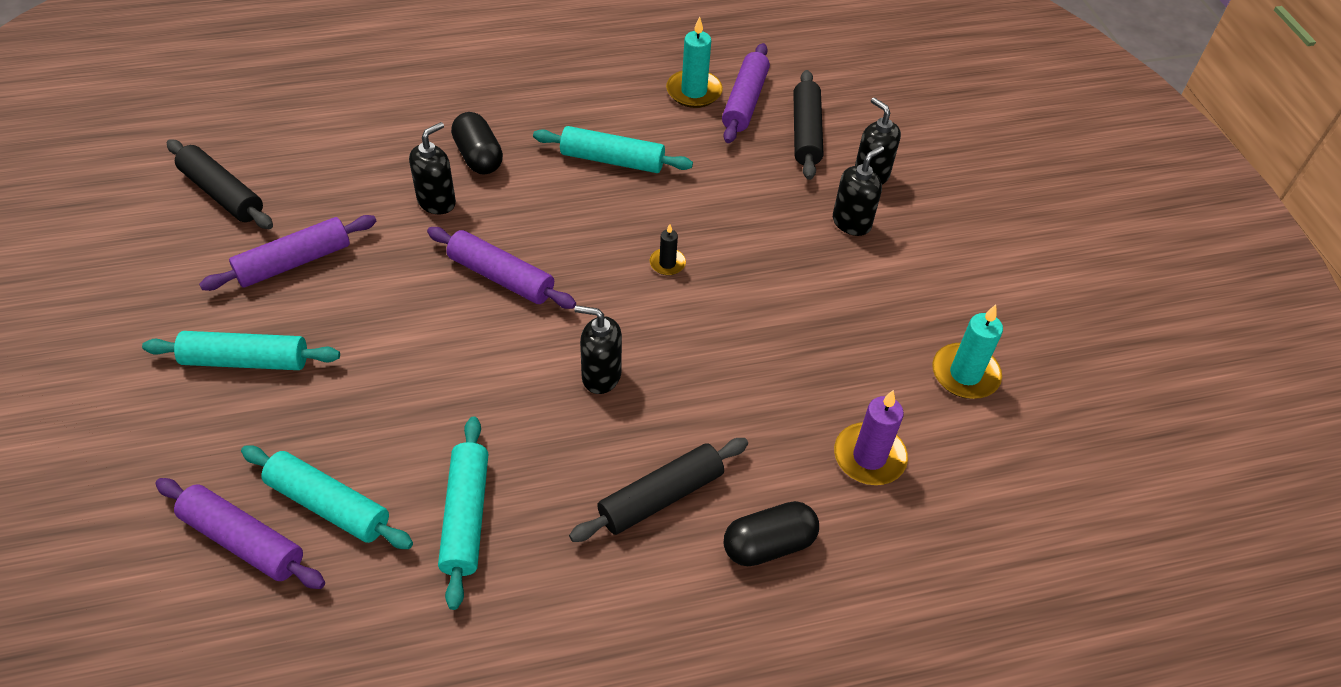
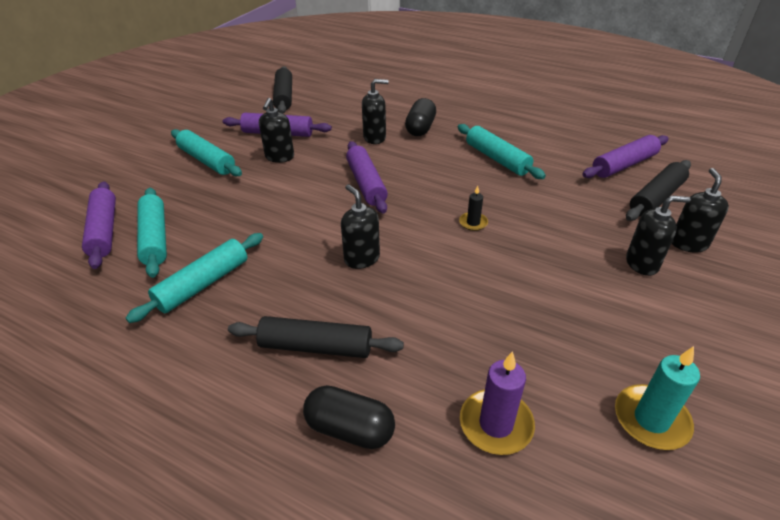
camera: 45 degrees right, 10 degrees down
(344, 299) = (279, 157): none -> black soap dispenser
(694, 91) = (591, 147): turquoise candle -> none

